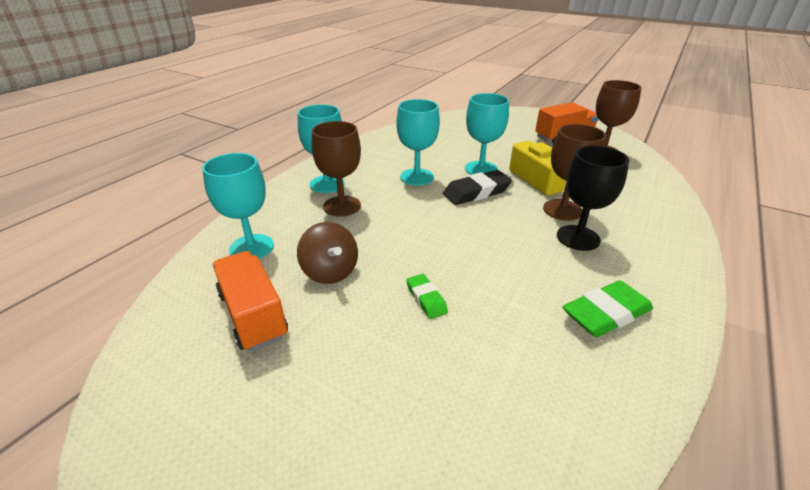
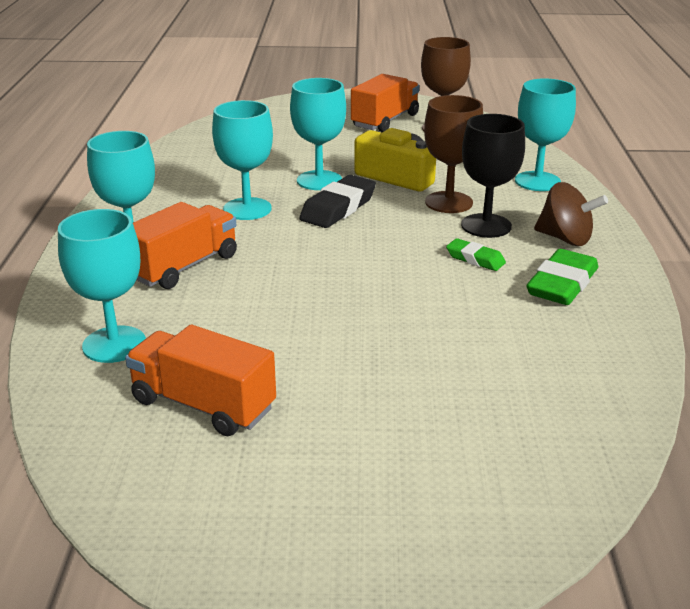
camera: 30 degrees left, 5 degrees down
(330, 272) = (248, 337): brown spinning top -> brown spinning top (565, 239)
(342, 206) = (184, 267): brown goblet -> orange truck
(426, 299) = (383, 327): green eraser -> green eraser (475, 259)
(652, 212) = (537, 181): none -> turquoise goblet

